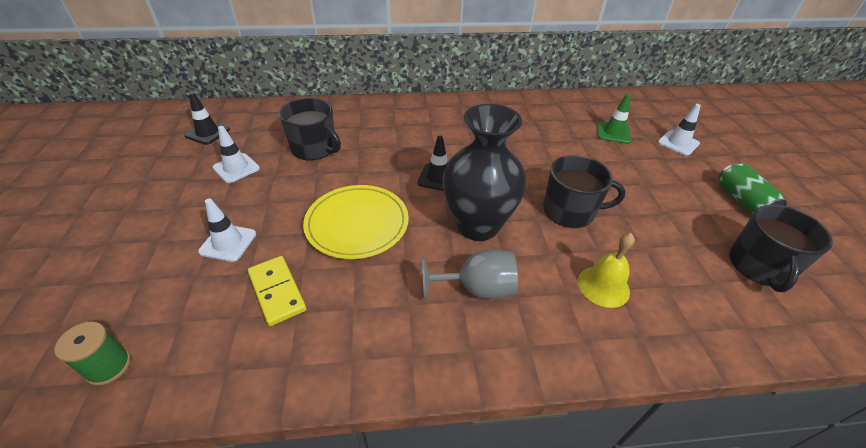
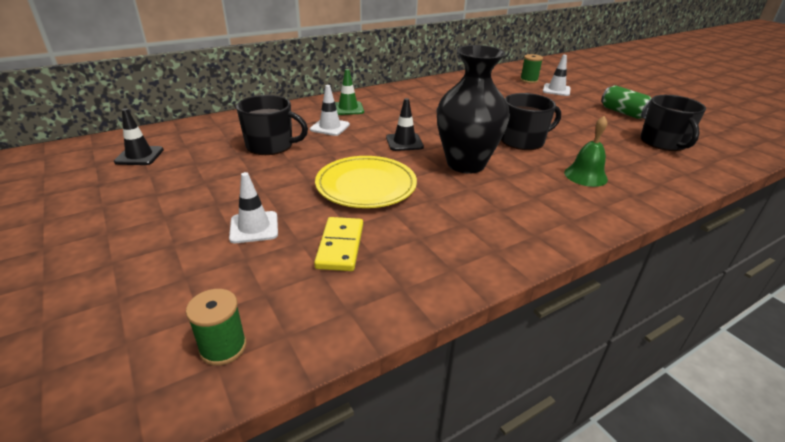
camera: 25 degrees left, 10 degrees down
(236, 168) = (203, 175): white traffic cone -> white traffic cone (330, 127)
(277, 291) = (340, 246): yellow domino -> yellow domino turned 60 degrees clockwise
(477, 289) = (503, 200): grey goblet -> none
(603, 286) = (585, 176): yellow bell -> green bell
(613, 133) = (508, 92): green traffic cone -> green traffic cone (348, 108)
(654, 120) = (529, 80): none -> green spool

